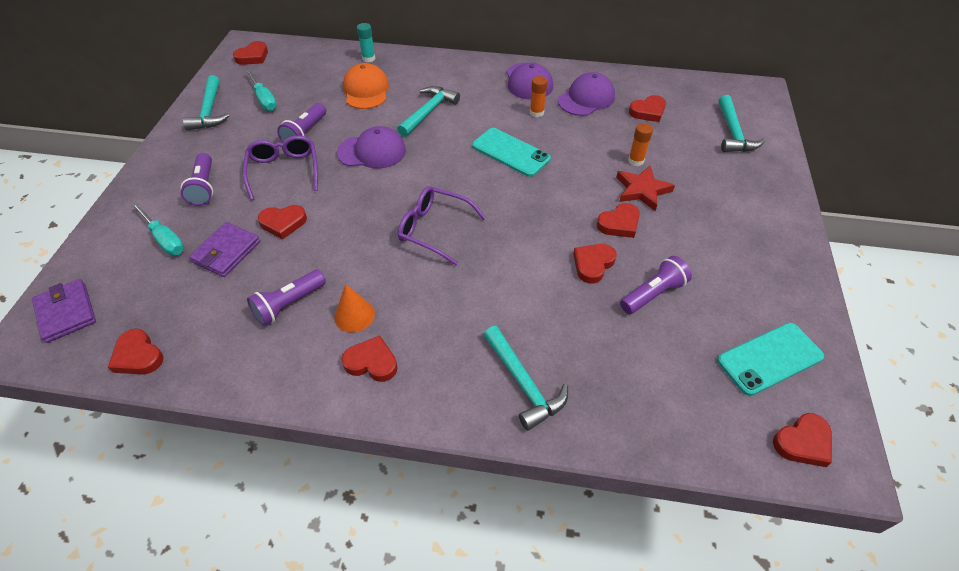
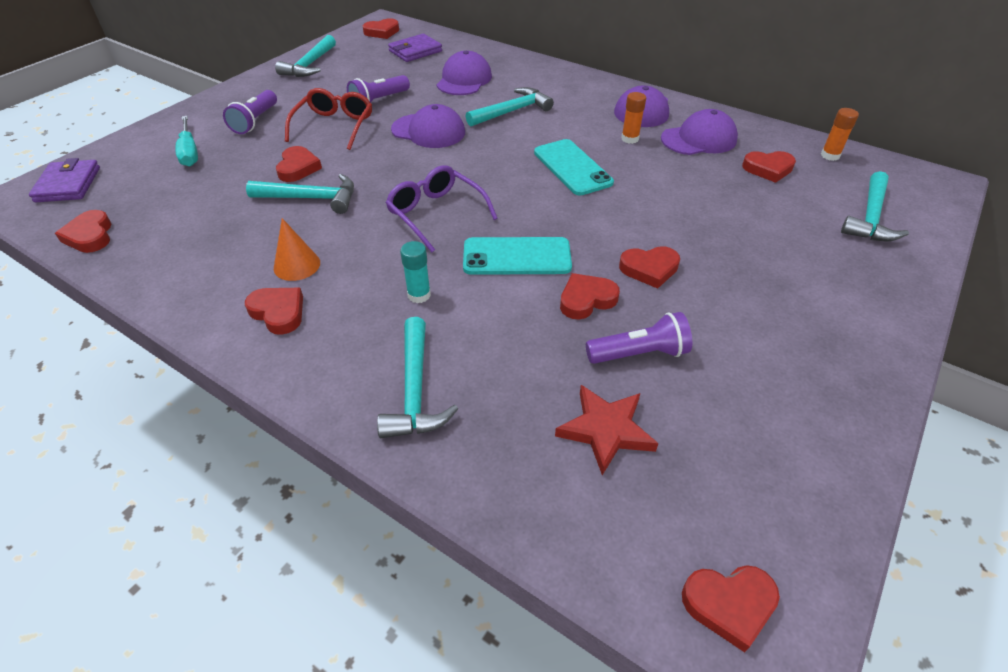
camera: 25 degrees right, 5 degrees down
(226, 252) = (230, 177): purple wallet -> purple wallet (415, 51)
(264, 99) = (364, 66): turquoise screwdriver -> none
(283, 223) = (298, 168): red heart -> red heart turned 105 degrees counterclockwise
(284, 171) = (334, 126): purple glasses -> red glasses
(289, 304) = (246, 236): purple flashlight -> none
(318, 249) = (311, 198): none -> turquoise hammer
(366, 90) = (464, 80): orange cap -> purple cap
(368, 58) = (488, 55): turquoise glue stick -> turquoise glue stick (419, 295)
(636, 161) = (717, 213): orange glue stick -> orange glue stick (830, 155)
(642, 190) = (703, 244): red star -> red star (606, 430)
(770, 359) = (750, 482): turquoise phone -> turquoise phone (517, 257)

